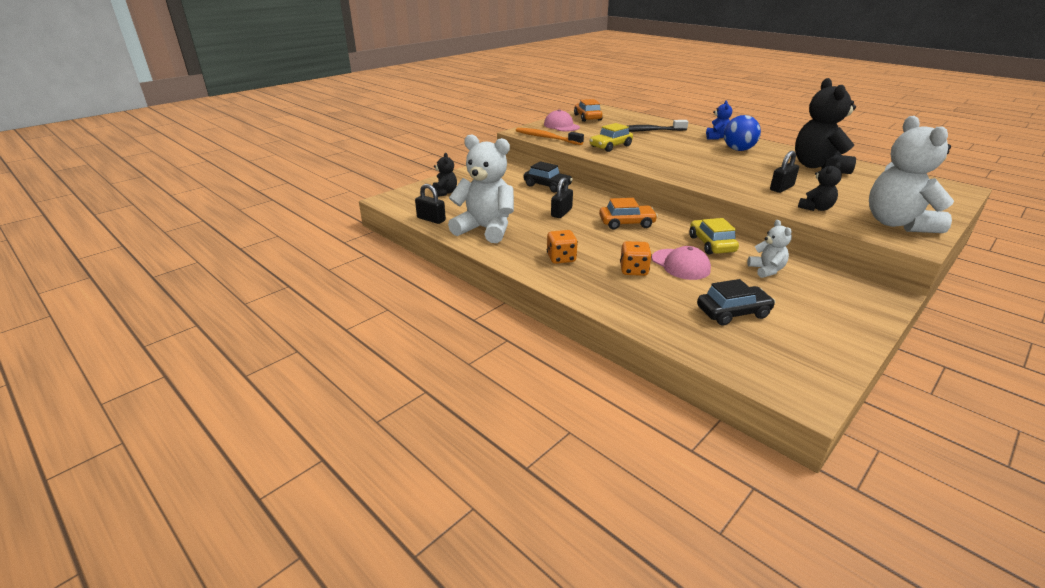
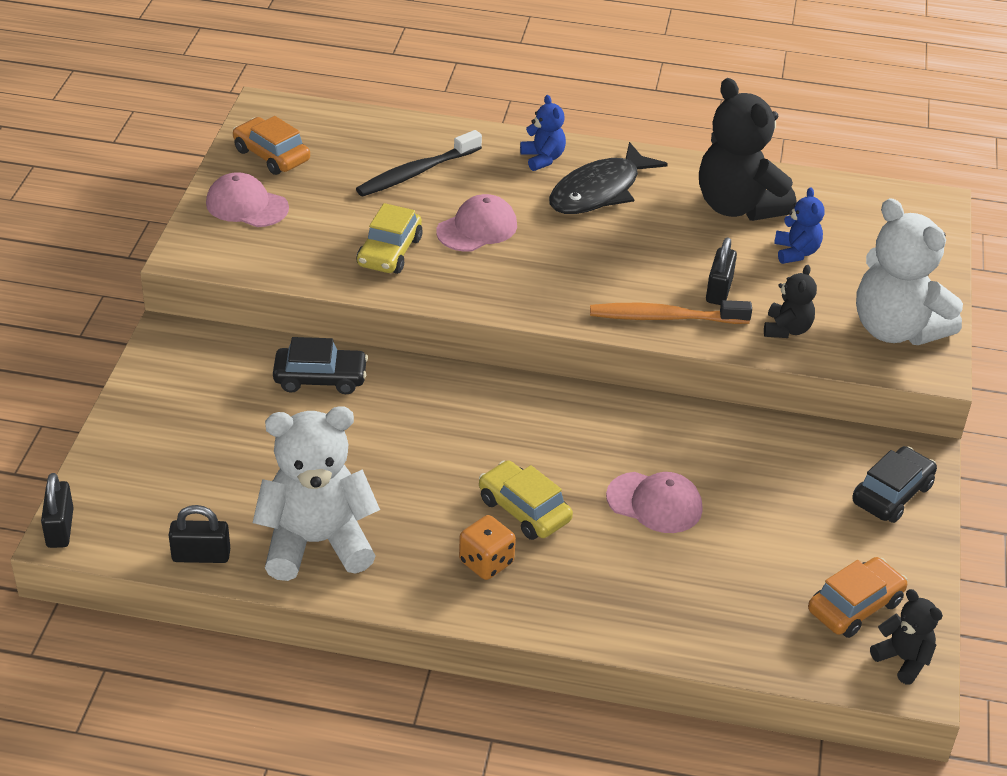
camera: 35 degrees left, 10 degrees up
(444, 193) = (155, 471): black teddy bear -> black teddy bear (903, 659)
(546, 138) = (254, 261): orange toothbrush -> orange toothbrush (664, 317)
(561, 213) = (402, 447): black padlock -> black padlock (60, 528)
(626, 223) = (520, 434): orange car -> orange car (855, 606)
(633, 270) = (602, 544): orange dice -> none
(661, 148) = (477, 228): none -> pink cap
(711, 244) = (668, 437): yellow car -> yellow car (524, 510)
(733, 312) = (771, 573): black car -> black car (892, 494)
(738, 150) = (599, 191): blue ball -> black fish
(766, 270) = (766, 467): white teddy bear -> none
(844, 186) = (796, 252): none -> blue teddy bear

